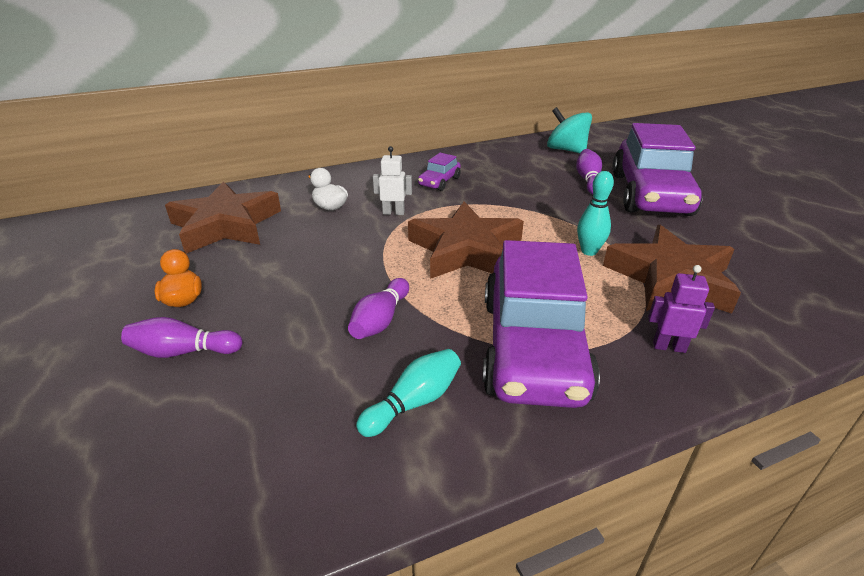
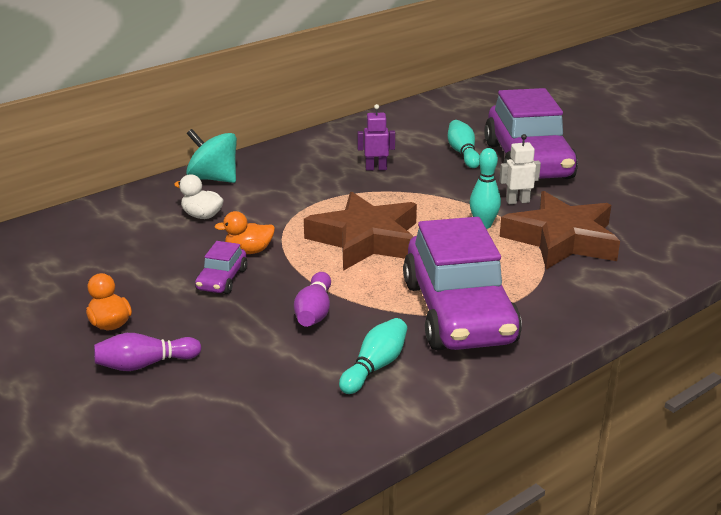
camera: 15 degrees left, 5 degrees down
(225, 225) = (98, 249): brown star -> none
(351, 245) = (249, 251): none -> orange duck
(393, 212) = (274, 213): white robot -> white robot (517, 201)
(439, 182) = (307, 173): purple car -> purple car (222, 280)
(566, 150) = (430, 121): turquoise spinning top -> turquoise spinning top (213, 178)
(588, 180) = (463, 153): purple bowling pin -> turquoise bowling pin
(669, 347) = (570, 294): purple robot -> purple robot (376, 168)

